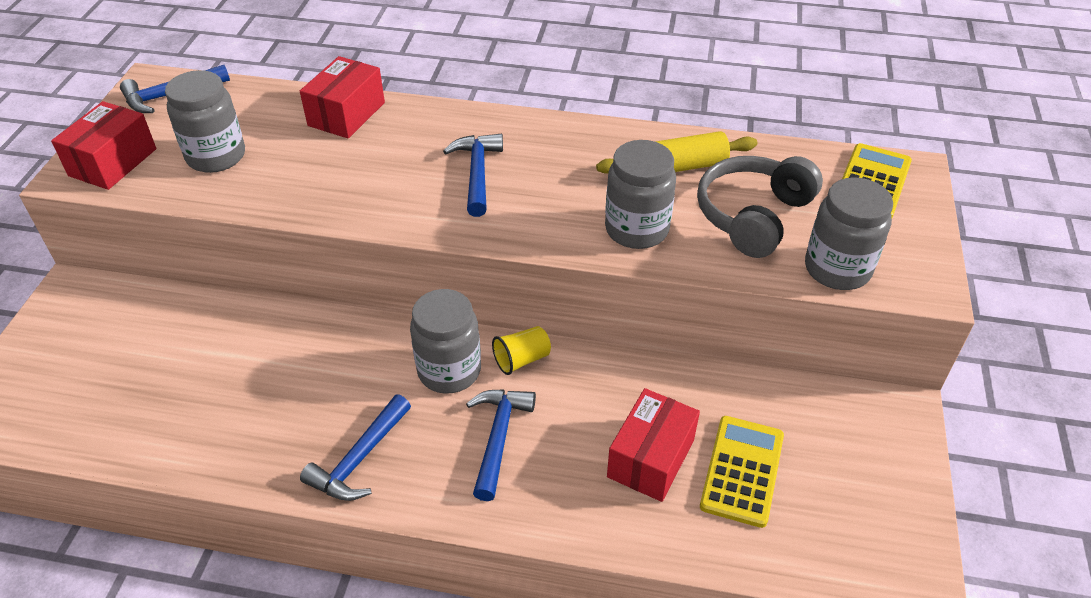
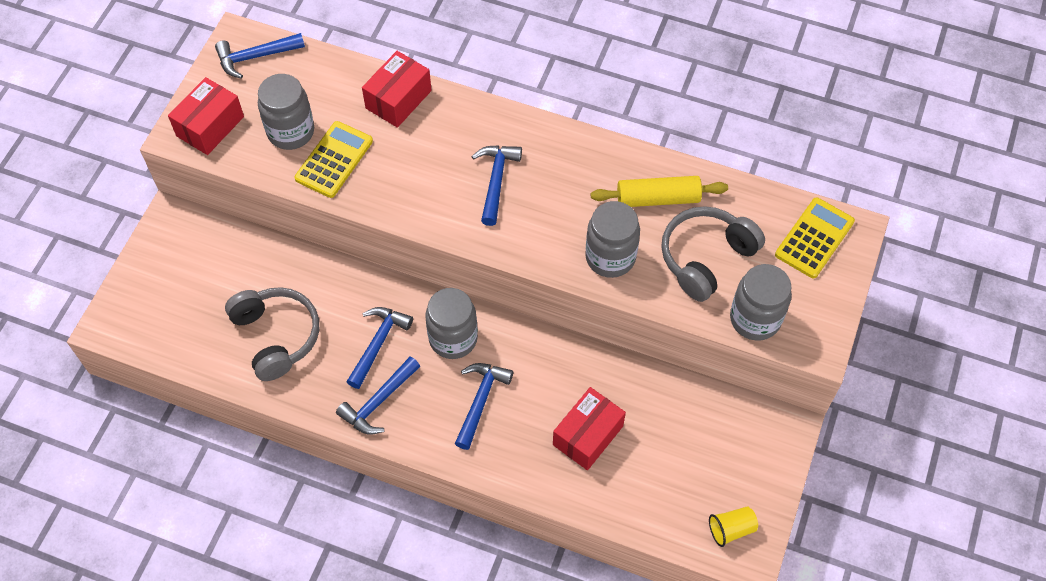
camera: 10 degrees right, 15 degrees up
(212, 400) = (276, 336): none -> grey headphones
(351, 390) = (378, 344): none -> blue hammer
(522, 359) = (509, 337): yellow cup -> yellow cup (731, 529)
(742, 471) = (651, 456): yellow calculator -> yellow calculator (334, 160)

